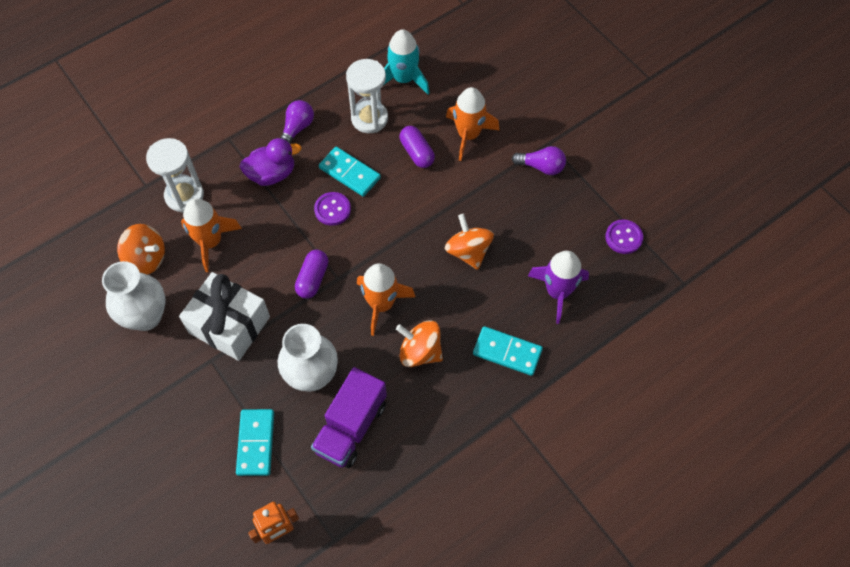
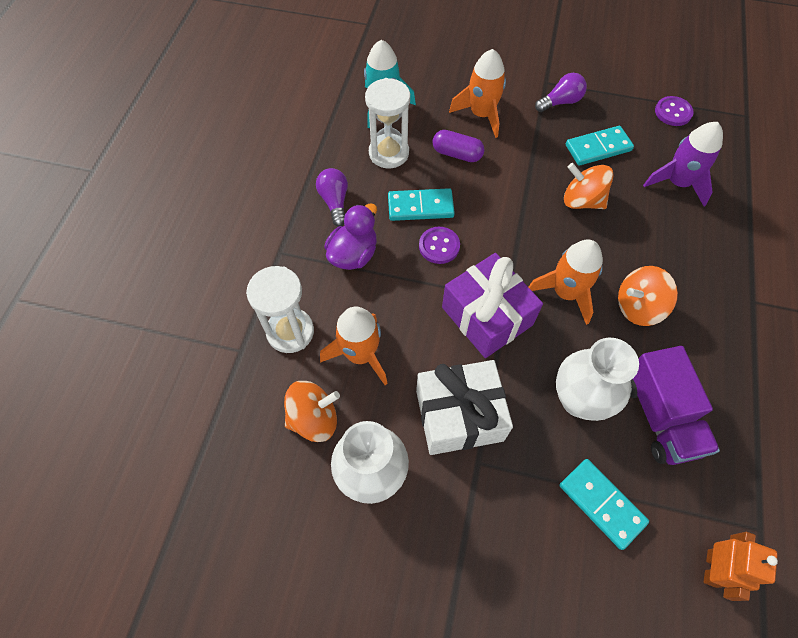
camera: 40 degrees left, 0 degrees up
(313, 279) = (487, 316): purple capsule -> purple gift
(507, 352) = (698, 255): turquoise domino -> turquoise domino (598, 148)

